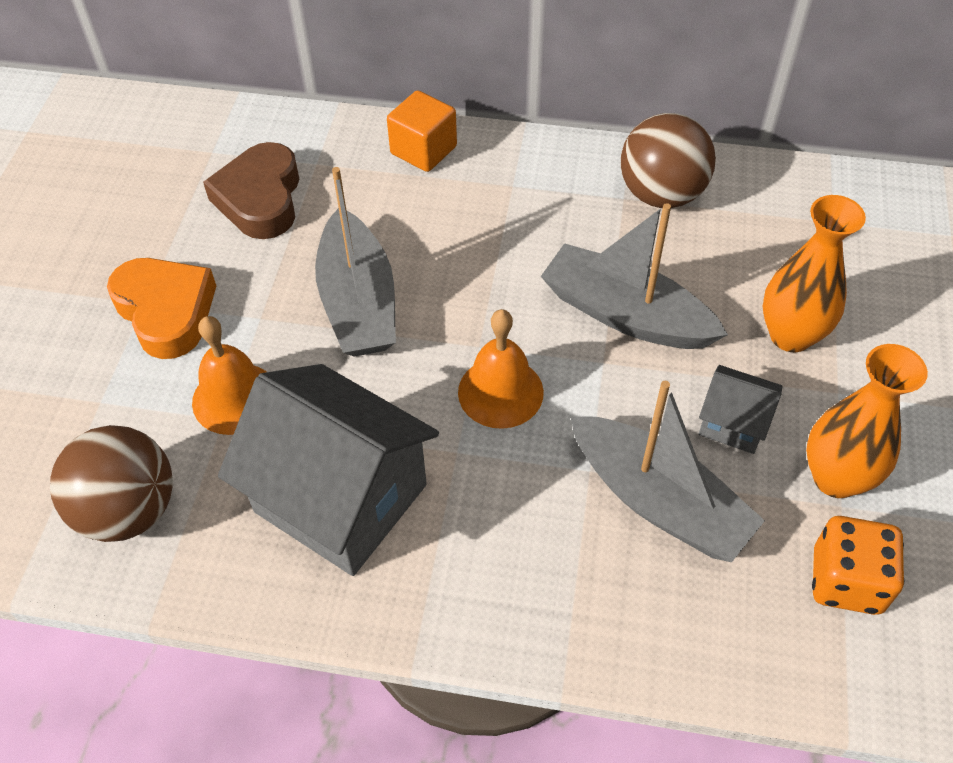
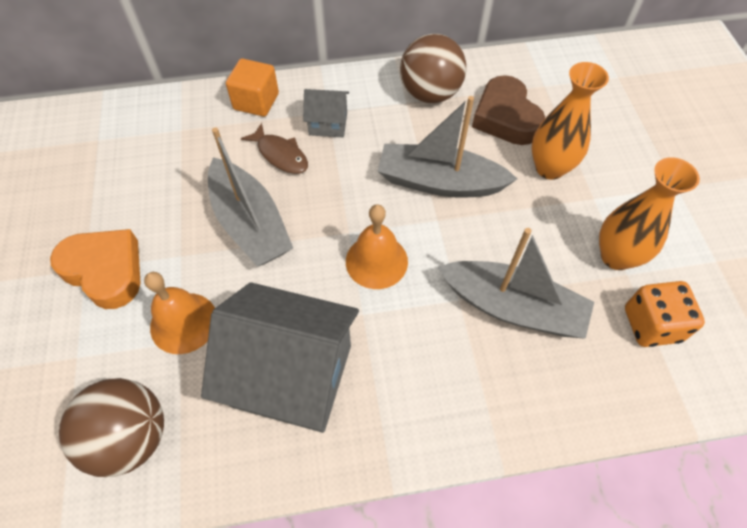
camera: 20 degrees left, 5 degrees up
(260, 198) = (148, 166): brown heart -> brown heart (505, 117)
(429, 226) = (280, 155): none -> brown fish
(733, 423) = (538, 238): grey house -> grey house (328, 124)

